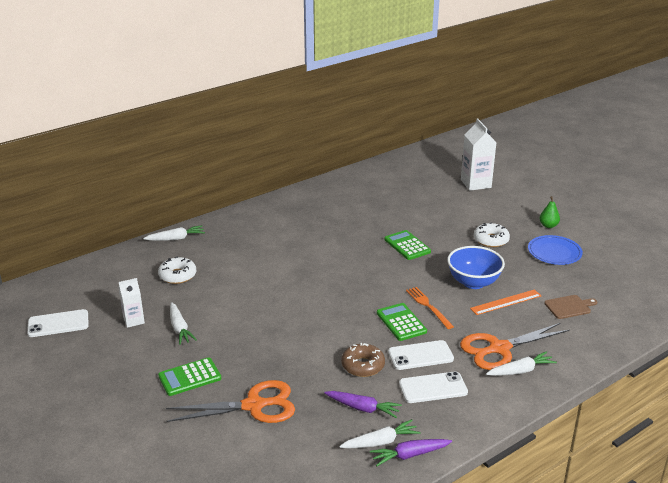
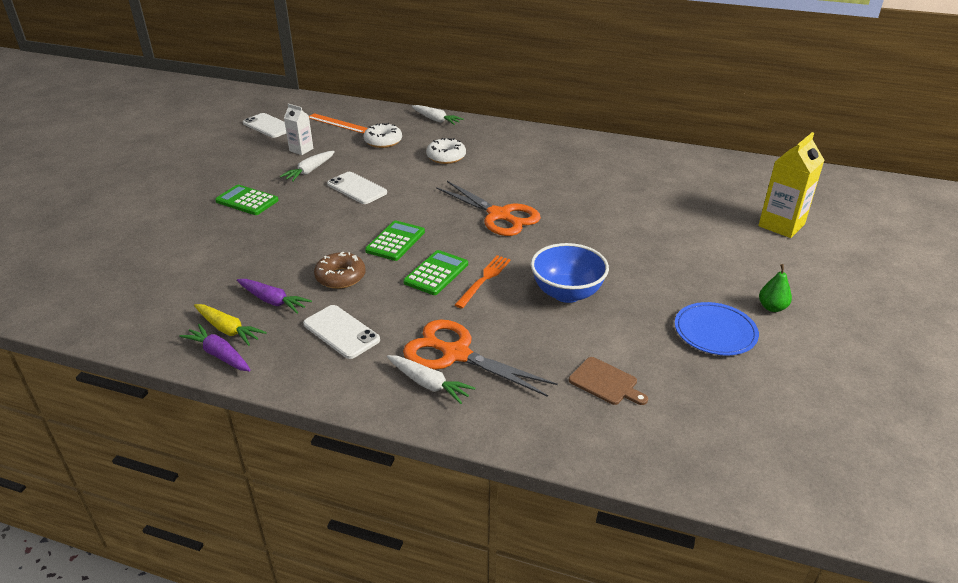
camera: 55 degrees right, 5 degrees up
(254, 406) = (232, 244): orange scissors -> orange scissors (499, 215)
(363, 408) = (273, 301): purple carrot -> purple carrot turned 45 degrees counterclockwise
(380, 442) = (228, 329): white carrot -> yellow carrot
(407, 245) = (582, 228): green calculator -> green calculator (395, 241)
(420, 355) = (390, 305): white phone -> white phone (357, 188)
(475, 184) = (781, 225): white carton -> yellow carton
(491, 240) = (673, 276): white donut -> white donut (446, 157)
(506, 302) = (555, 329): orange ruler -> orange ruler (338, 123)

